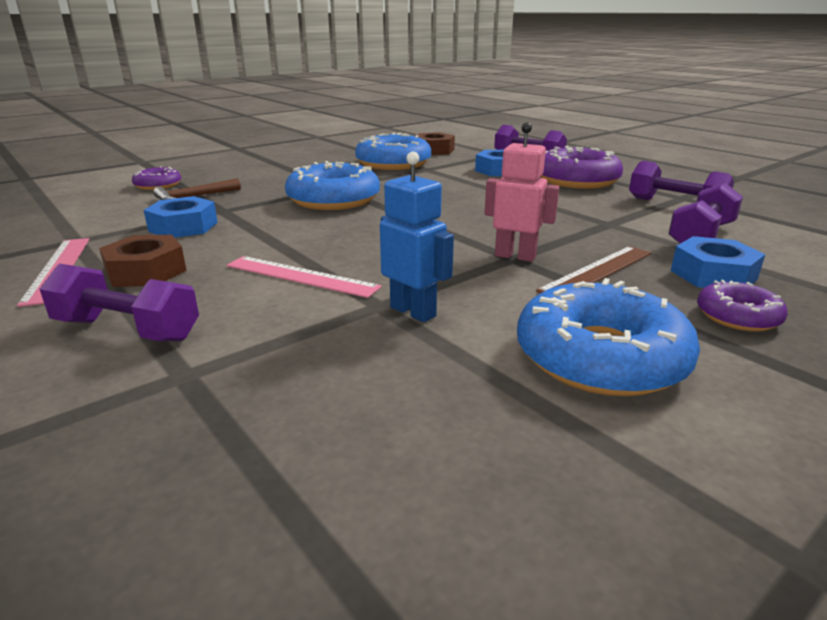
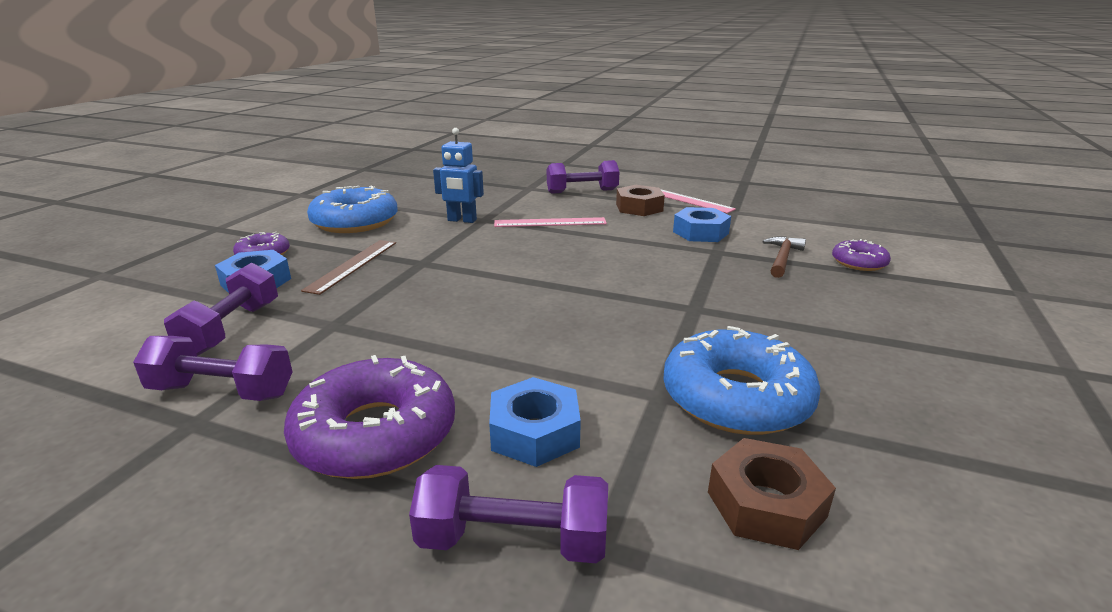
camera: 150 degrees right, 0 degrees up
(333, 200) = (656, 287): blue donut -> none
(515, 256) = (420, 264): pink robot -> none

